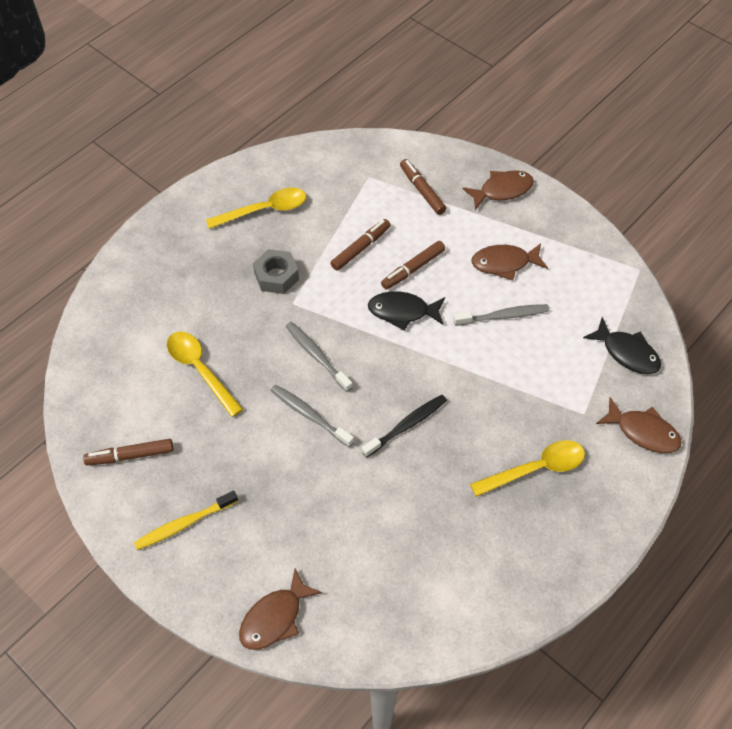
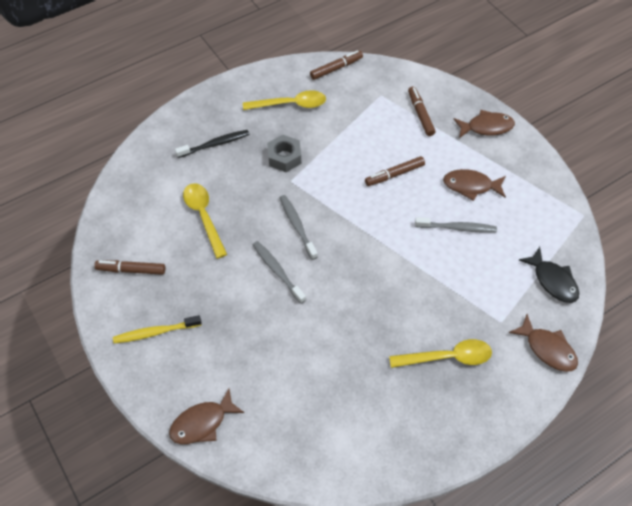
camera: 15 degrees right, 0 degrees up
(360, 248) = (357, 149): brown marker -> brown marker (336, 68)
(402, 311) = (376, 206): black fish -> none
(406, 425) = (352, 297): black toothbrush -> black toothbrush (215, 144)

